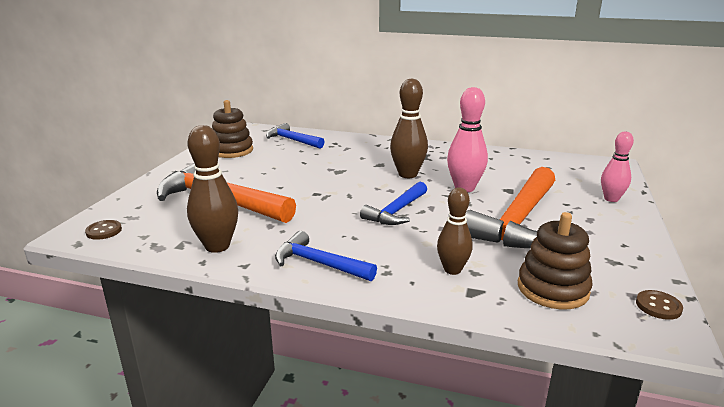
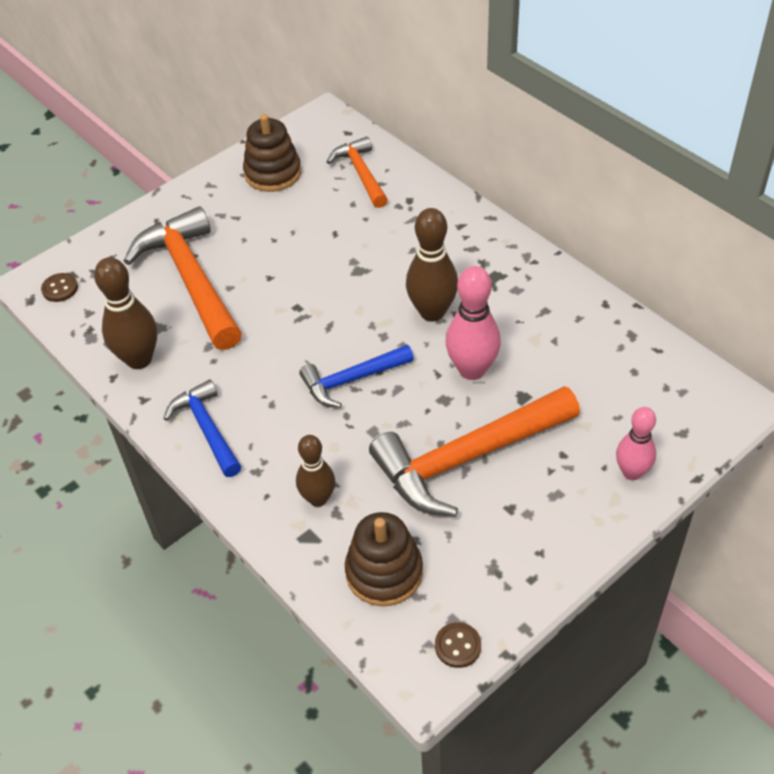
camera: 35 degrees right, 25 degrees up
(292, 140) = (361, 174): blue hammer -> orange hammer

